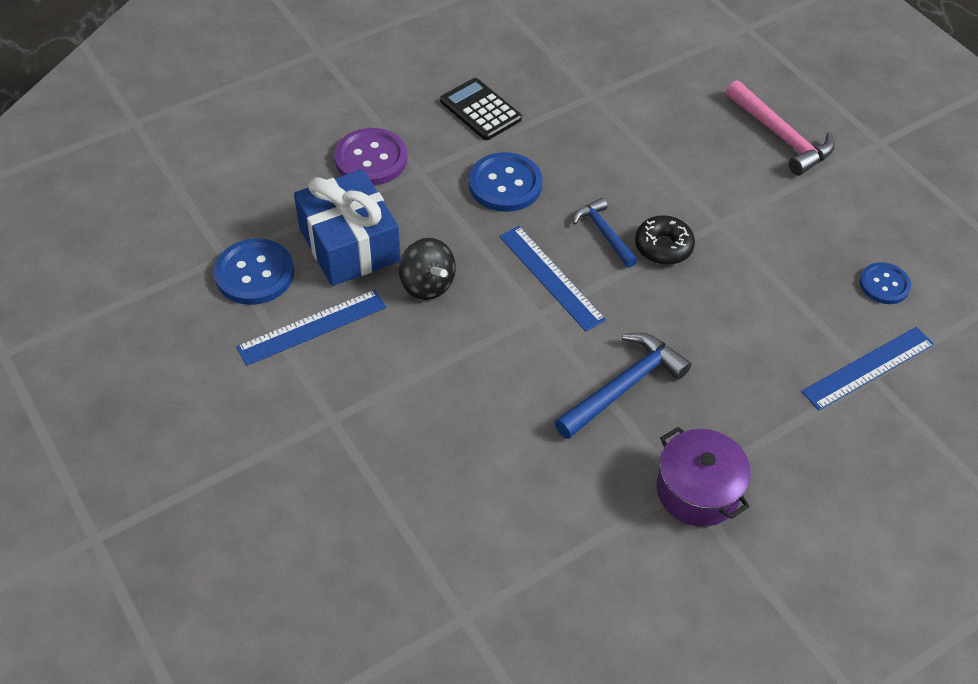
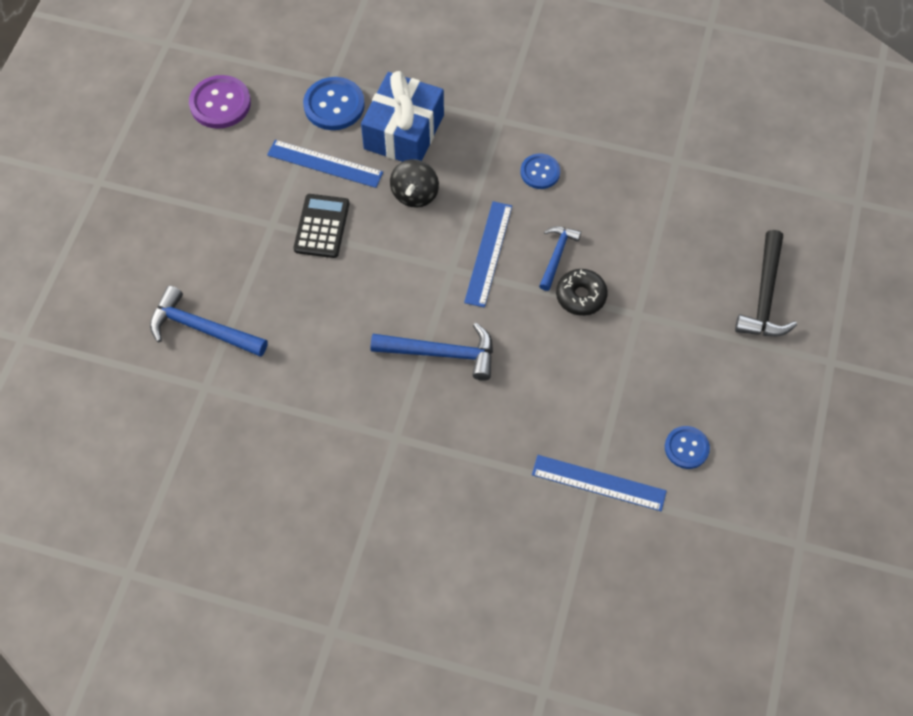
camera: 50 degrees right, 10 degrees up
(371, 159) = (483, 88): purple button -> purple button (220, 103)
(390, 569) = (202, 329): none -> blue hammer
(480, 110) = (590, 110): black calculator -> black calculator (321, 226)
(505, 184) = (540, 172): blue button -> blue button, size x0.63
(697, 490) = (401, 446): purple pot -> none
(780, 136) = (765, 295): pink hammer -> black hammer

